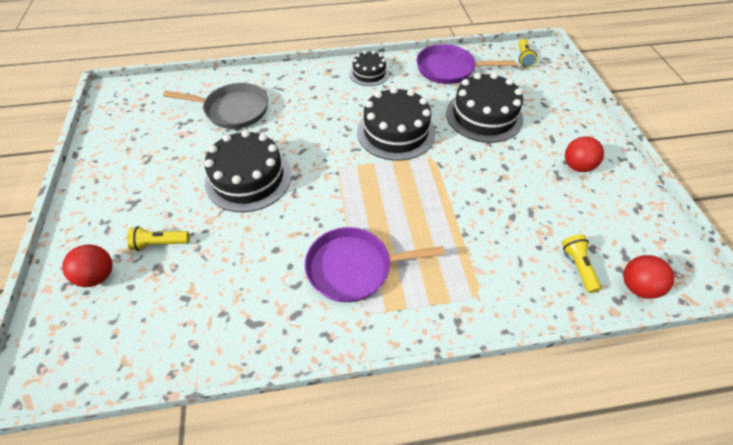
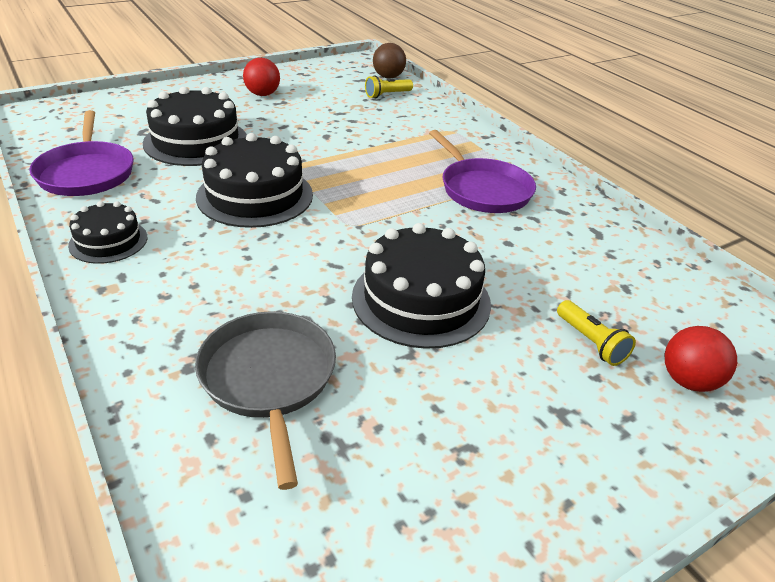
camera: 115 degrees left, 15 degrees down
(523, 58) = (53, 123): yellow flashlight -> none
(637, 286) = (388, 77): red ball -> brown ball

